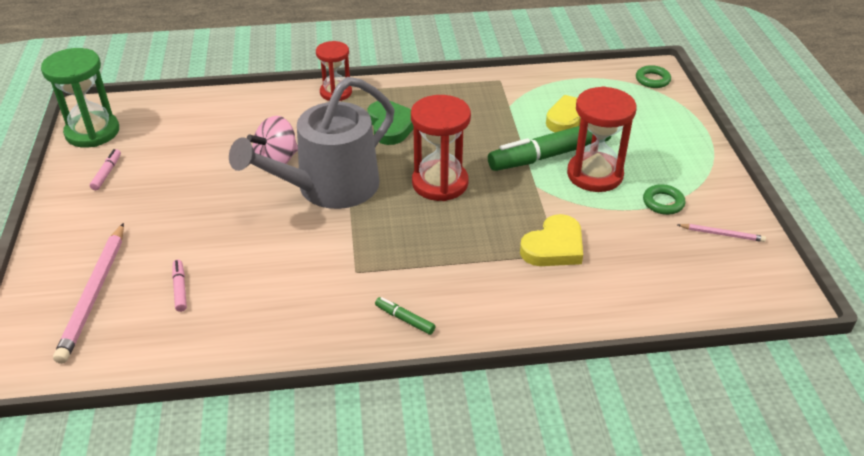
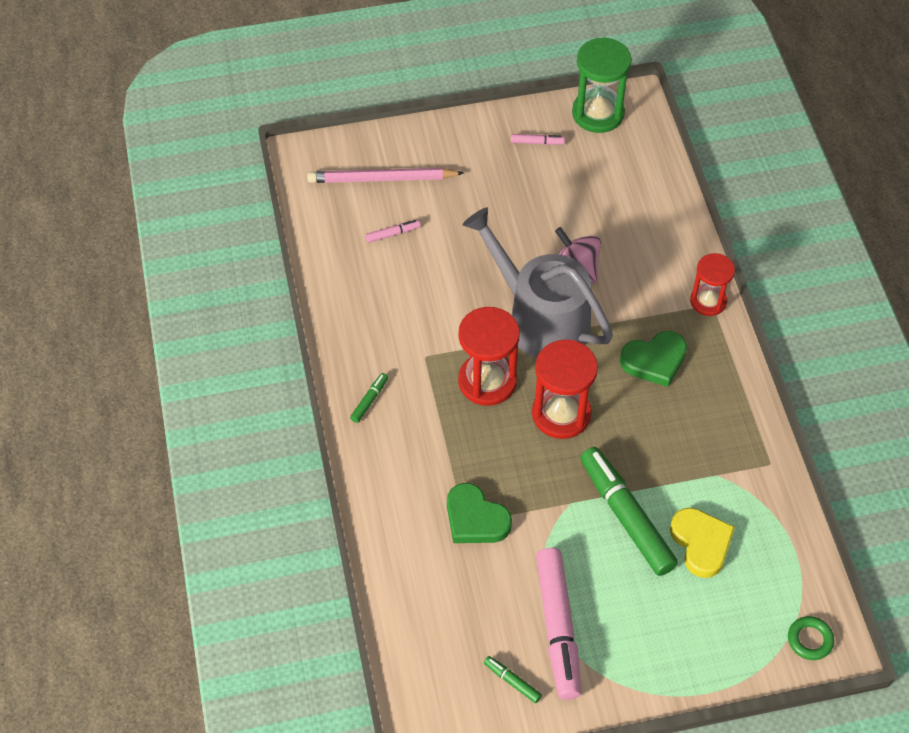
camera: 85 degrees right, 15 degrees up
(554, 246) = (475, 519): yellow heart -> green heart
(594, 175) = (597, 561): red hourglass -> red hourglass (487, 381)
(663, 203) = (558, 627): green ring -> pink marker
(722, 234) = (512, 681): pink pencil -> green marker

